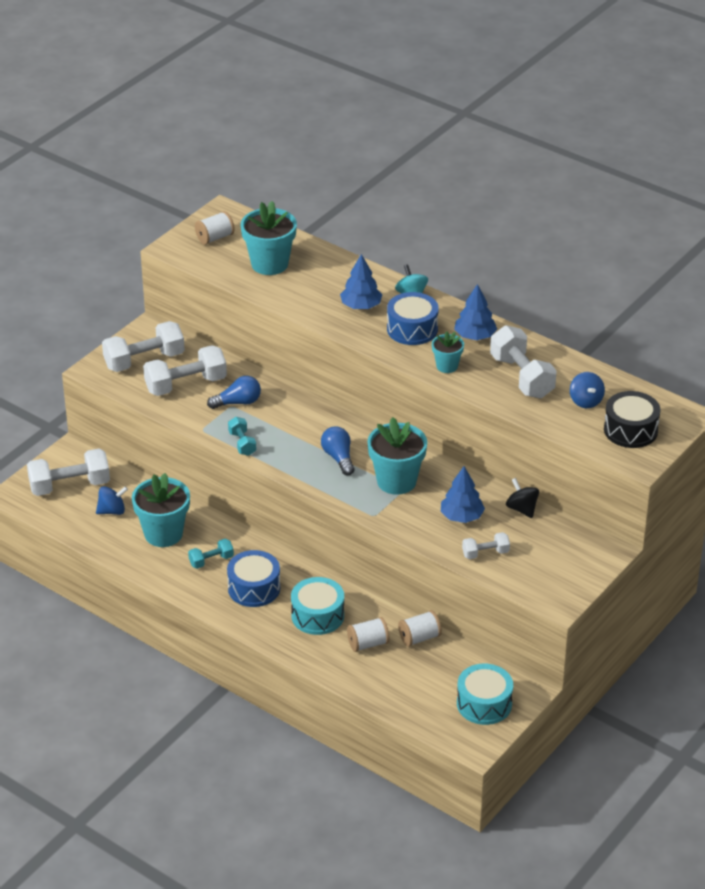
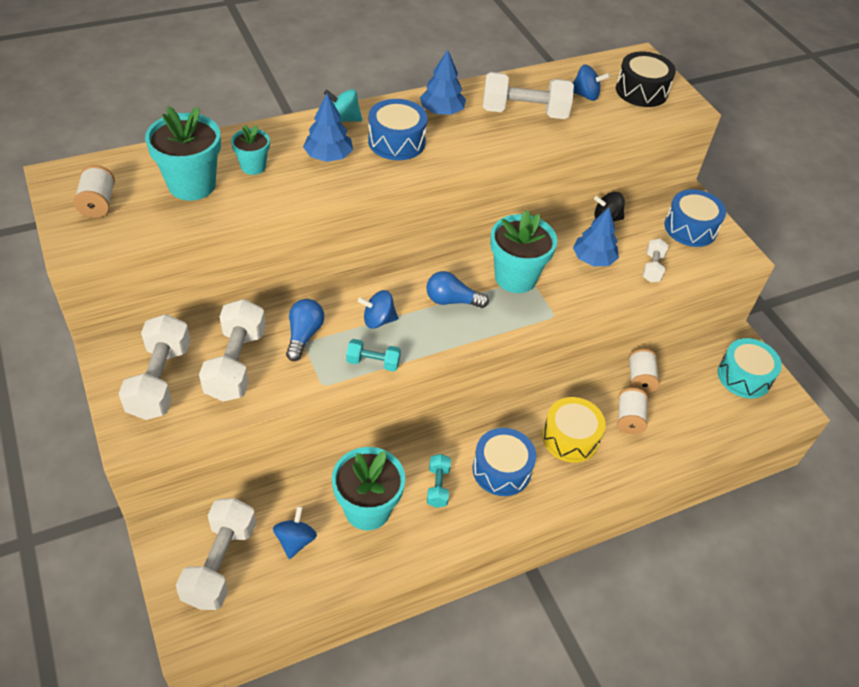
camera: 65 degrees left, 10 degrees up
(284, 430) = (378, 320): none -> blue spinning top
(317, 615) = (570, 438): turquoise drum -> yellow drum
(447, 366) = (472, 146): turquoise flower pot -> turquoise flower pot (253, 166)
(563, 562) = (690, 228): none -> blue drum

